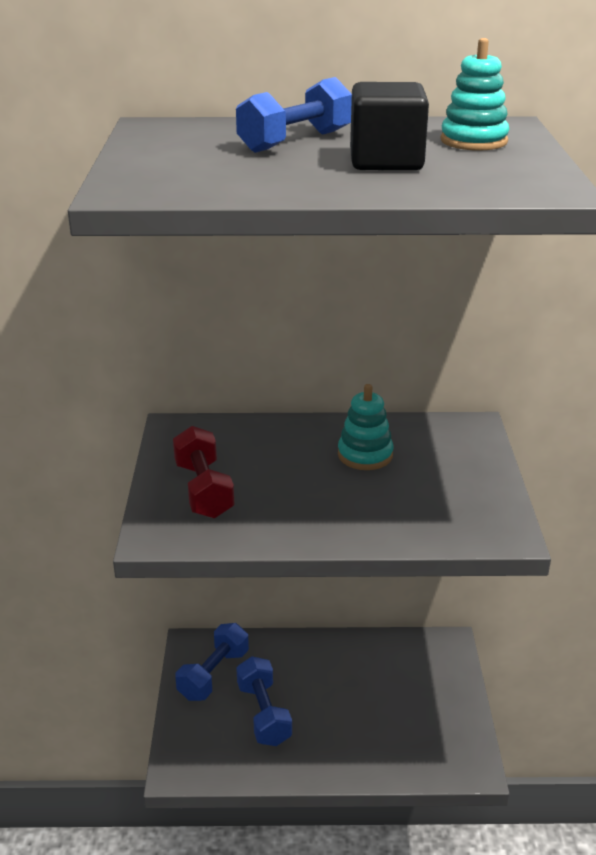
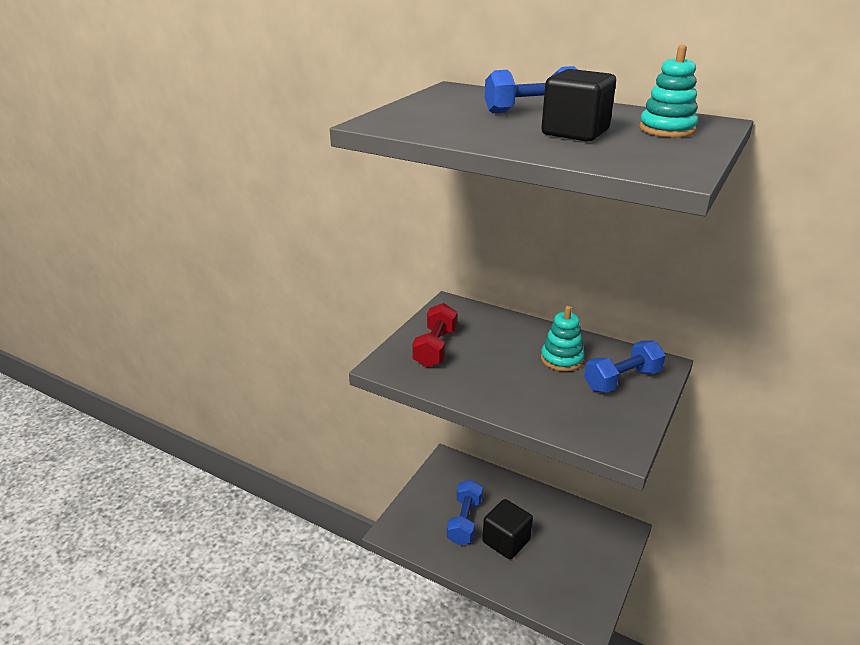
camera: 30 degrees right, 0 degrees up
(213, 674) = (449, 483): blue dumbbell -> blue dumbbell (622, 380)
(328, 716) = (506, 541): none -> black cube

